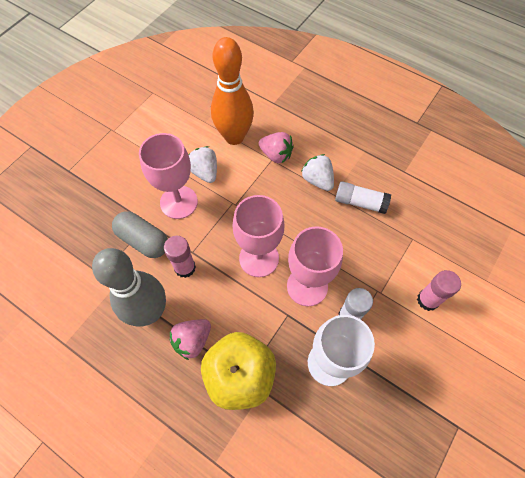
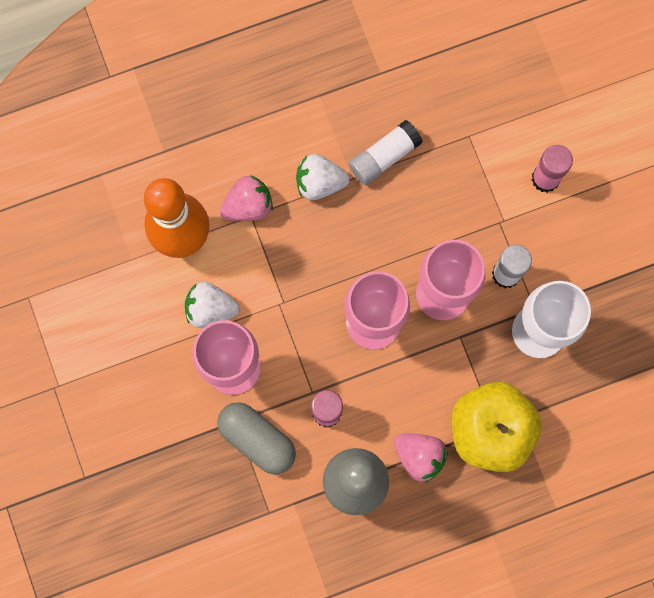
camera: 55 degrees left, 15 degrees up
(143, 240) = (257, 439): grey capsule -> grey capsule turned 60 degrees clockwise
(192, 340) = (419, 456): pink strawberry -> pink strawberry turned 45 degrees counterclockwise

